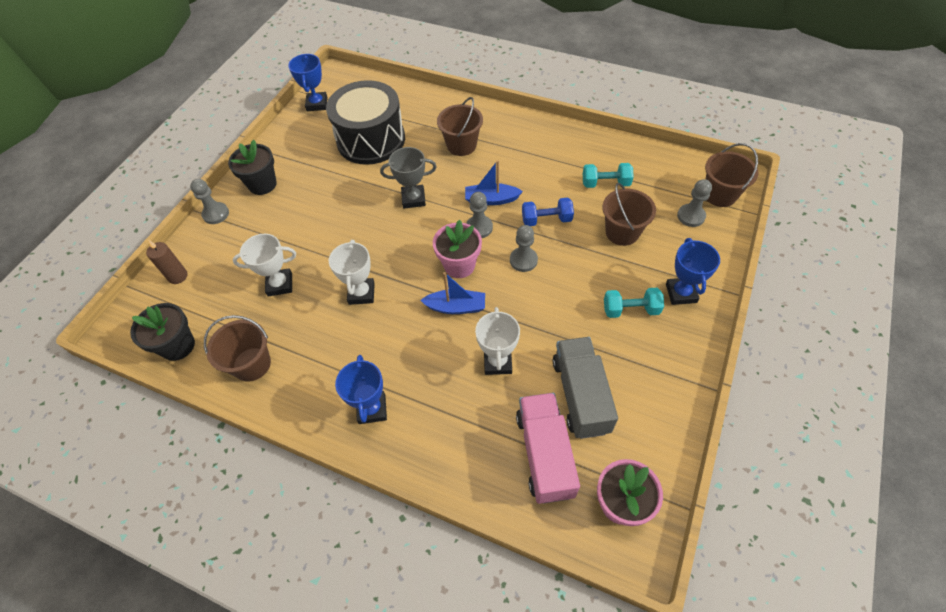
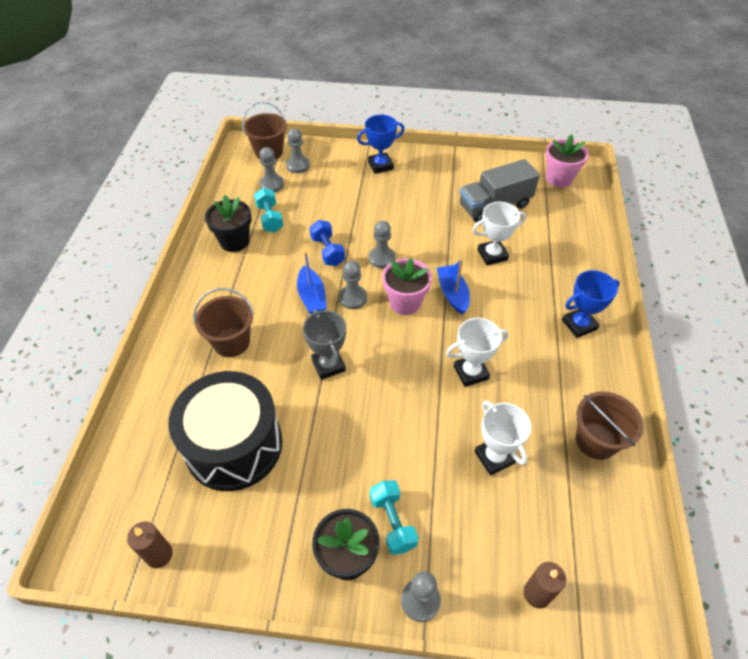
camera: 110 degrees left, 5 degrees down
(178, 346) = (620, 532): black flower pot -> black flower pot (234, 241)
(317, 104) = (159, 555): blue trophy -> brown candle
(544, 454) = (549, 217): pink truck -> none
(622, 232) = (328, 202): brown bucket -> none
(630, 309) = (407, 189): turquoise dumbbell -> turquoise dumbbell (392, 522)
(659, 191) = (272, 184): none -> grey pawn

